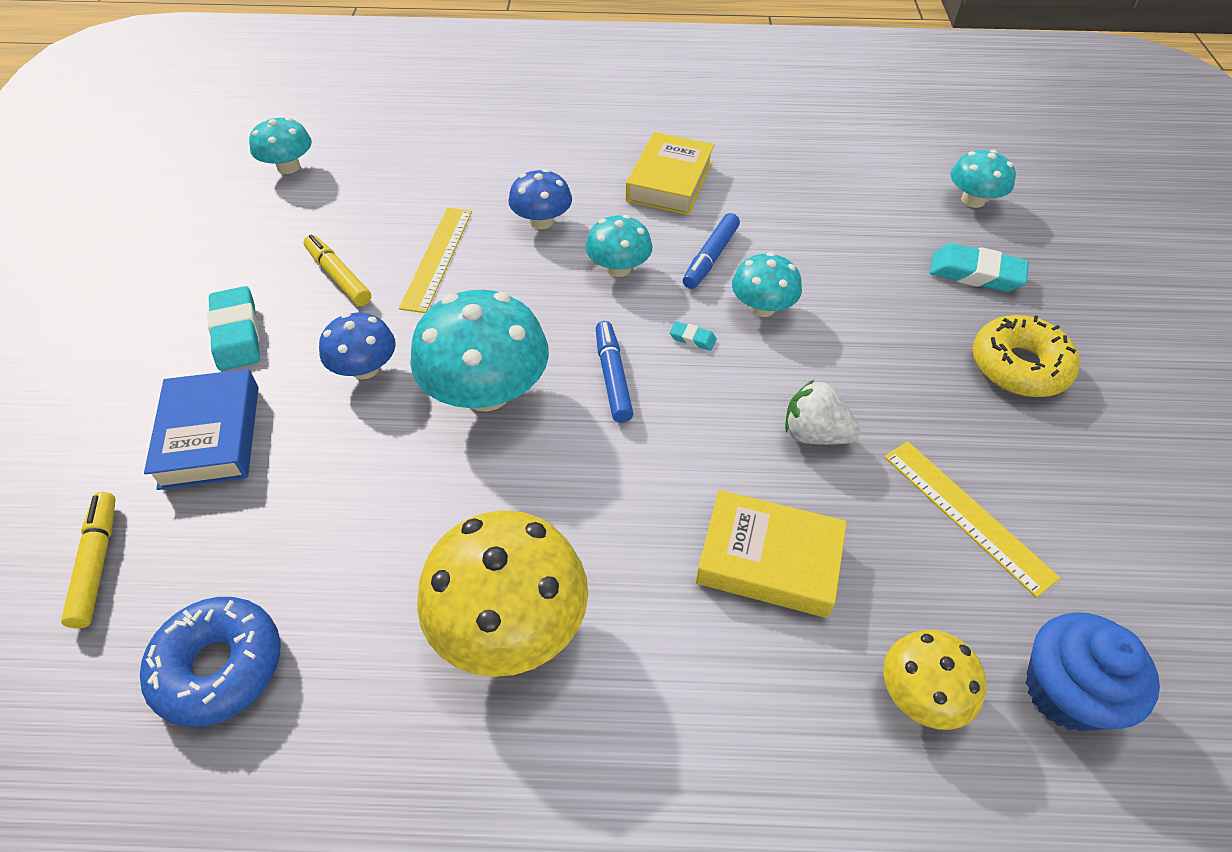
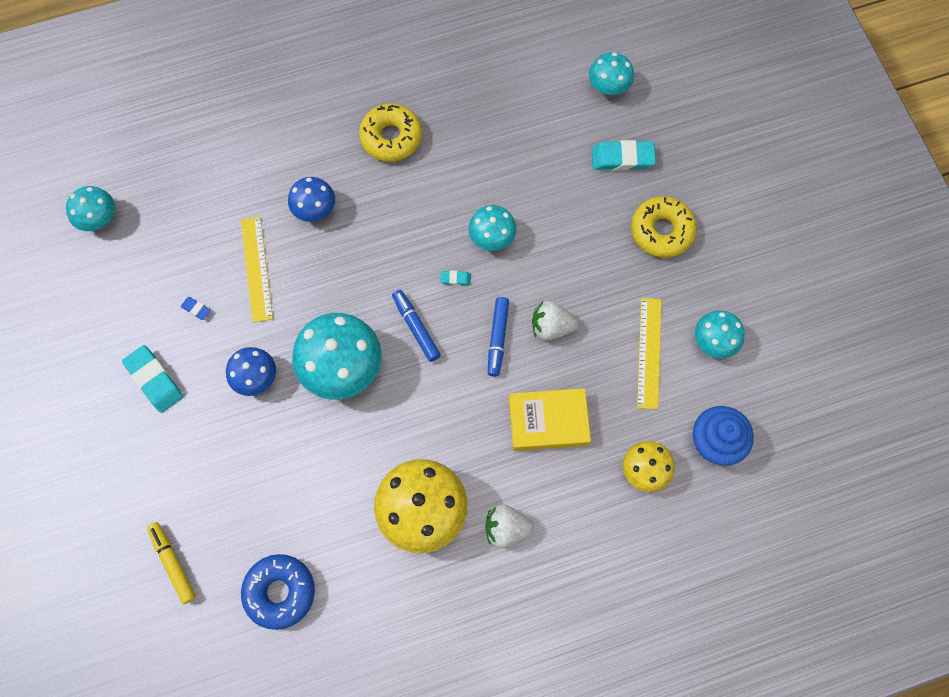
camera: 20 degrees left, 20 degrees up
(210, 436) = (186, 460): blue book -> none
(338, 277) = (196, 309): yellow marker -> blue eraser
(618, 268) = (385, 234): turquoise mushroom -> turquoise mushroom (714, 341)
(638, 704) = (506, 528): none -> white strawberry
(670, 181) = (391, 138): yellow book -> yellow donut
(710, 258) = (444, 203): blue marker -> blue marker (497, 338)
(967, 515) = (649, 352): yellow ruler -> yellow ruler turned 60 degrees clockwise

